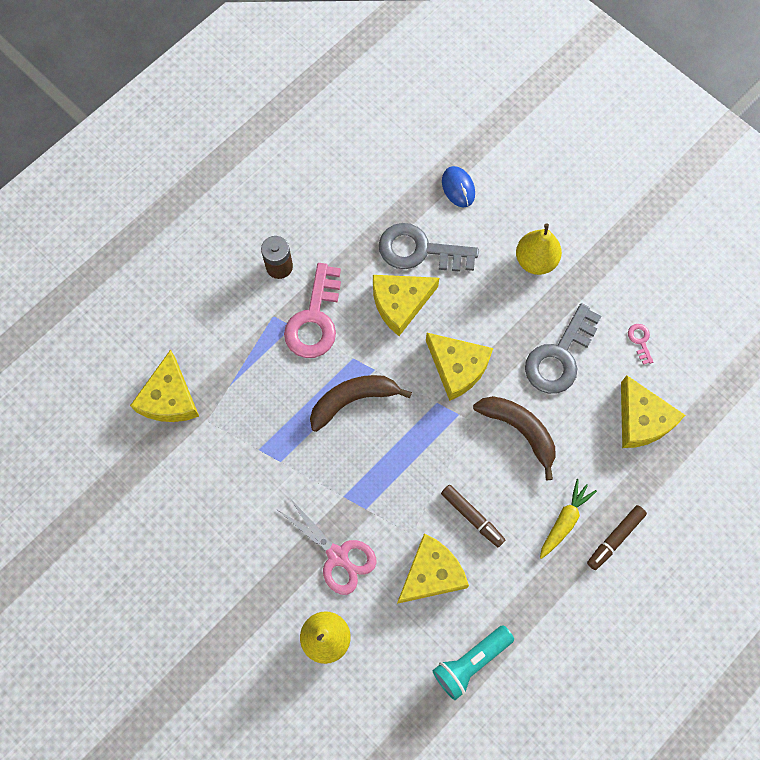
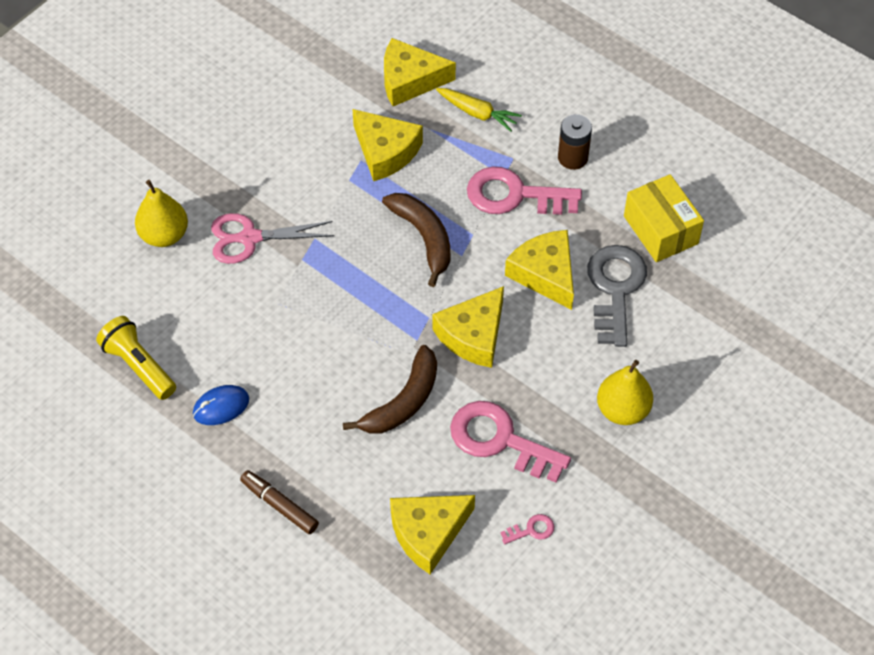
camera: 85 degrees right, 15 degrees down
(337, 556) = (250, 238): pink scissors -> pink scissors turned 45 degrees clockwise
(363, 207) = (661, 230): none -> yellow box
(431, 573) = (233, 324): yellow cheese -> yellow cheese (385, 151)
(458, 188) = (705, 323): blue mouse -> blue mouse (221, 406)
(471, 662) = (139, 366): turquoise flashlight -> yellow flashlight
(472, 516) = (298, 359): brown marker -> none
(559, 356) = (500, 440): grey key -> pink key
(564, 520) = (298, 452): yellow carrot -> yellow carrot (478, 113)

